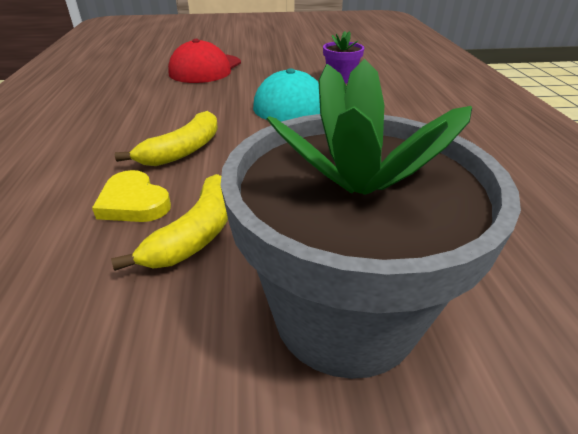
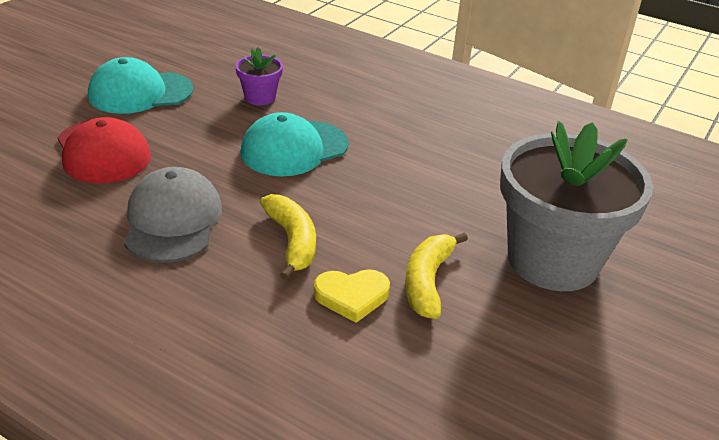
camera: 55 degrees left, 0 degrees up
(159, 107) = (172, 220): none -> grey cap
(197, 234) = (427, 282): yellow banana -> yellow banana turned 135 degrees counterclockwise
(279, 55) = (140, 93): none -> turquoise cap

